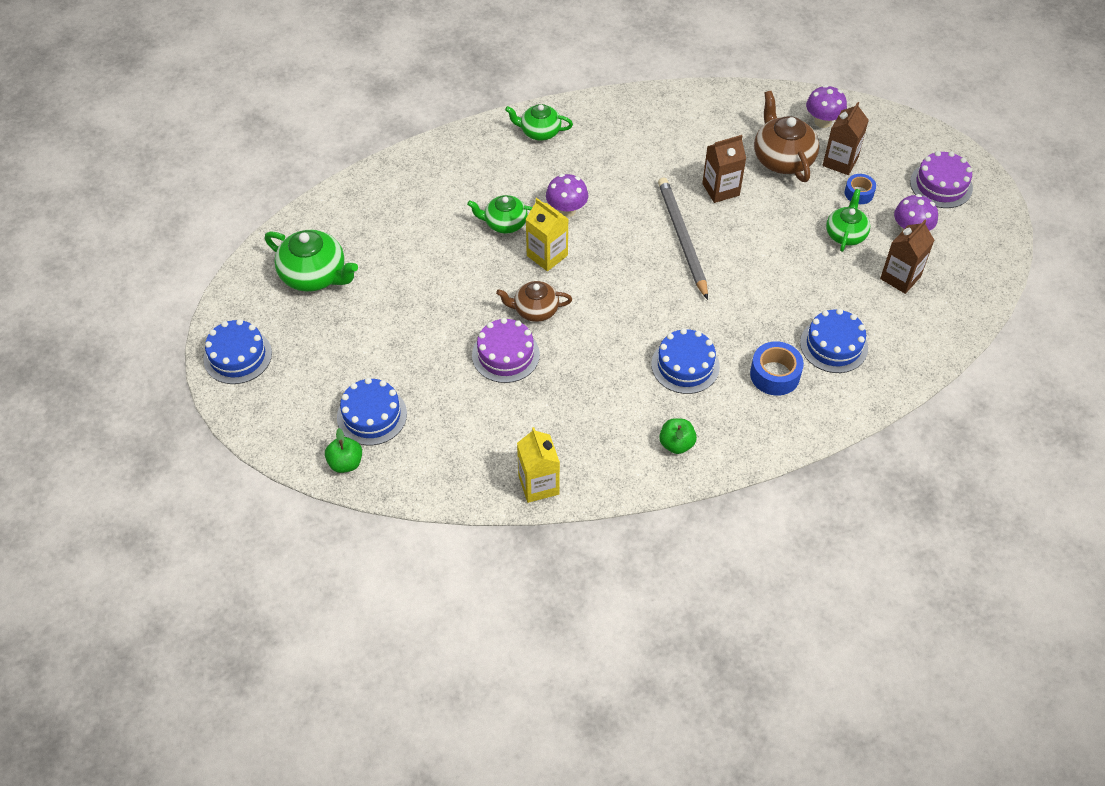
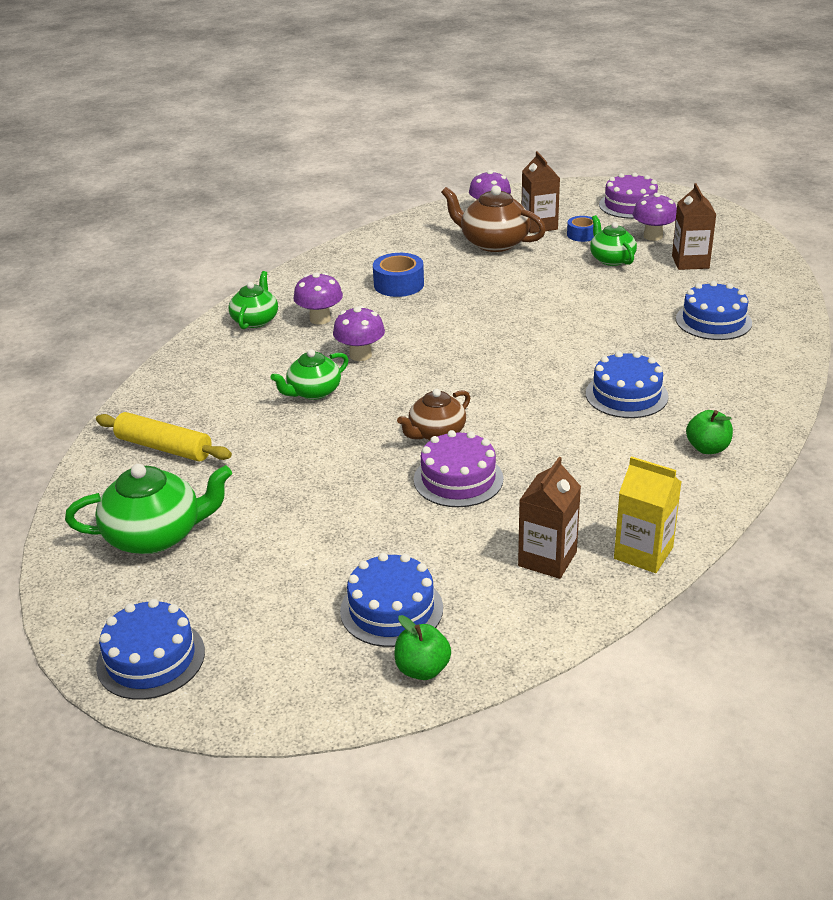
camera: 40 degrees left, 20 degrees down
(380, 210) = (164, 448): none -> yellow rolling pin
(539, 132) = (255, 320): green teapot -> green teapot turned 135 degrees clockwise
(547, 255) = (389, 392): yellow carton -> none
(579, 158) = (320, 319): none -> purple mushroom
(682, 238) = (491, 322): grey pencil -> none
(720, 189) = (474, 280): brown carton -> brown carton (547, 559)
(775, 375) = (703, 361): blue tape -> blue tape (399, 284)

